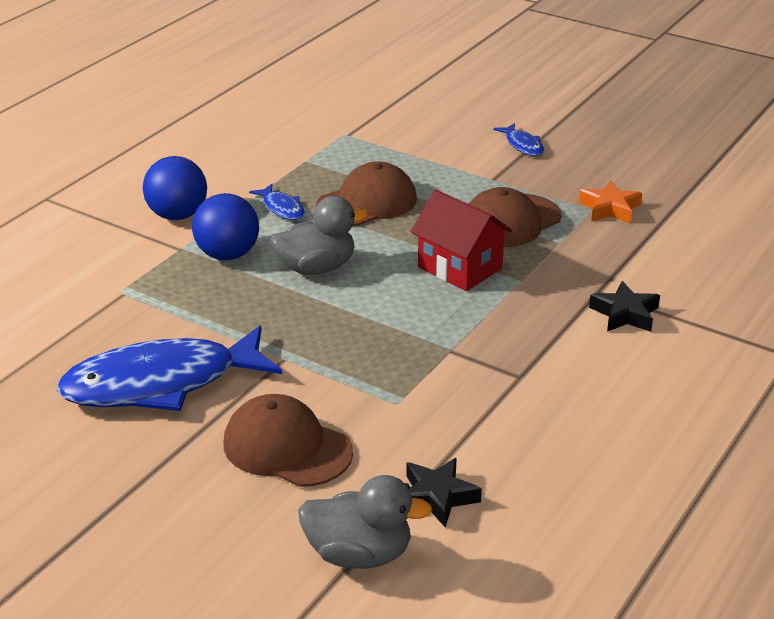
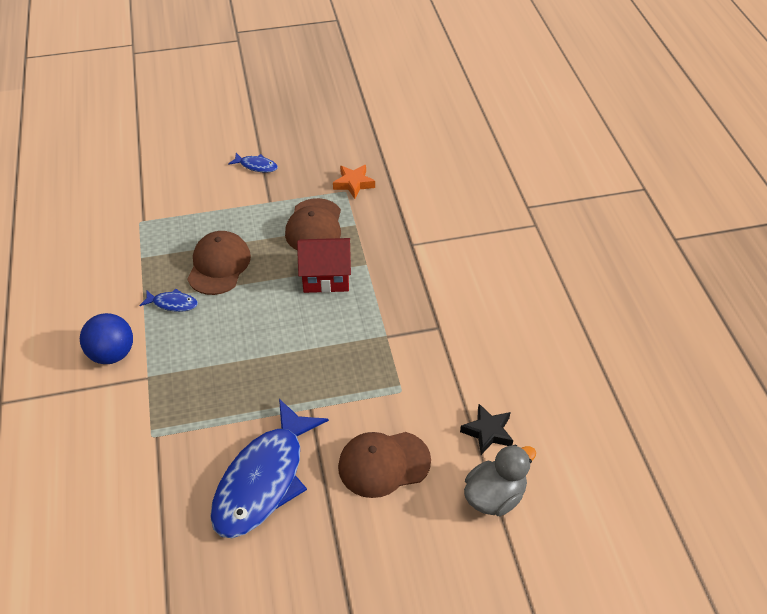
camera: 45 degrees left, 15 degrees up
(227, 255) = (184, 361): blue ball -> none
(316, 268) = (249, 333): grey duck -> none
(625, 314) = (439, 251): black star -> none

